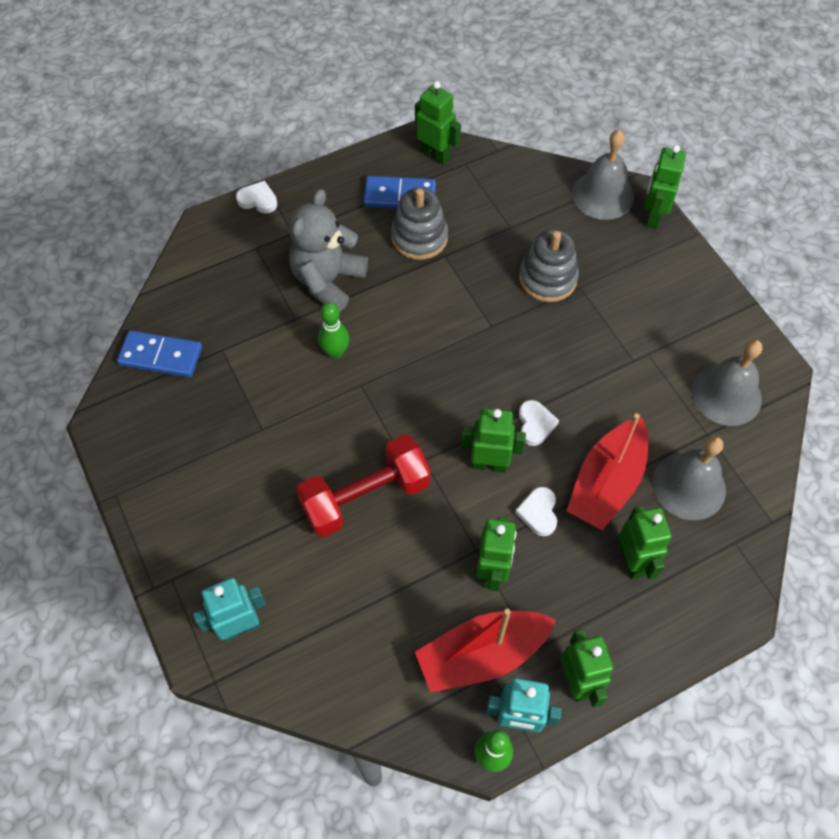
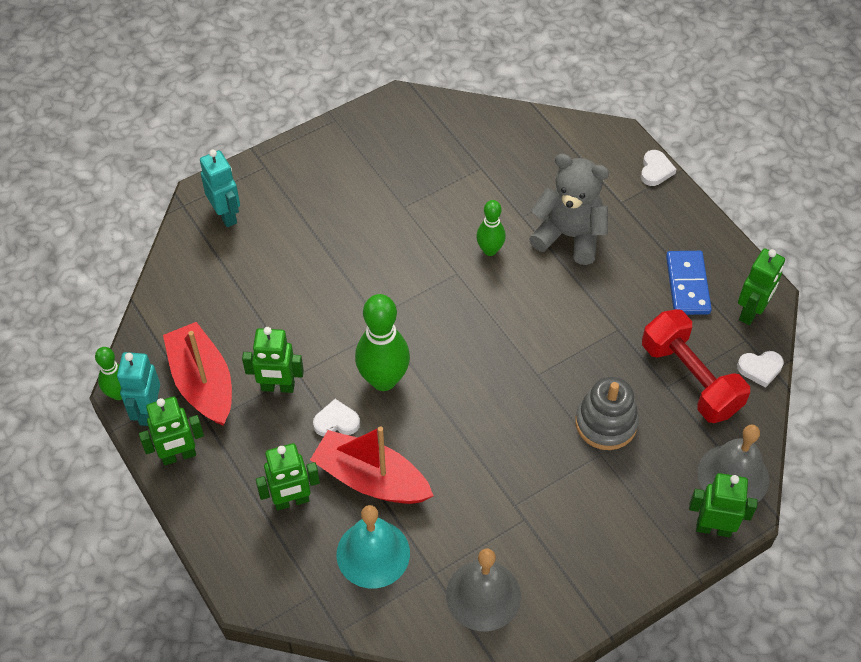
camera: 85 degrees right, 5 degrees down
(161, 356) = (469, 126): blue domino -> none
(365, 496) = (344, 287): red dumbbell -> red dumbbell (690, 379)
(419, 237) = (637, 306): grey stacking toy -> none
(489, 464) = (383, 379): green robot -> green bowling pin
(535, 424) = (429, 416): white heart -> white heart (760, 369)
(689, 486) = (373, 553): grey bell -> turquoise bell

